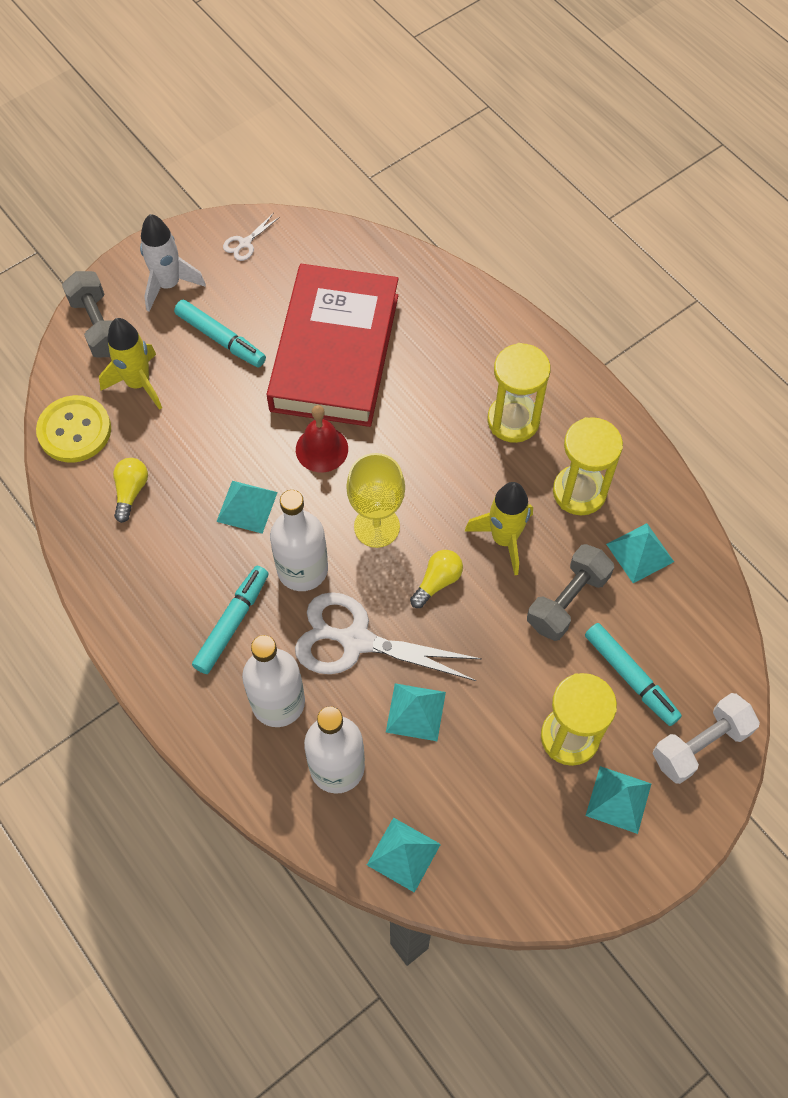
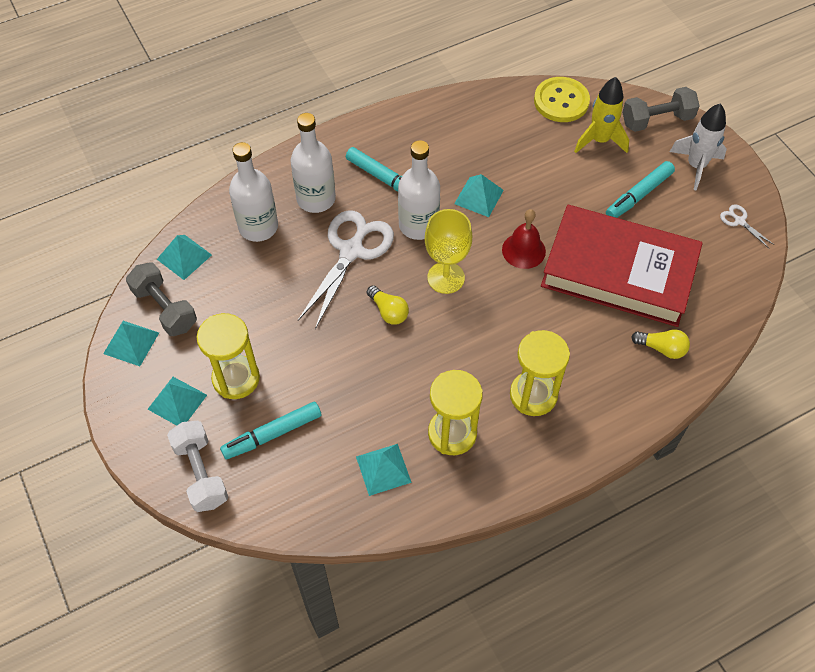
camera: 100 degrees right, 5 degrees down
(131, 492) = (503, 130): yellow light bulb -> yellow light bulb (662, 348)
(416, 712) = (285, 280): turquoise pyramid -> turquoise pyramid (131, 343)
(504, 539) = (417, 365): yellow rocket -> none
(567, 601) = (351, 401): grey dumbbell -> grey dumbbell (165, 308)

